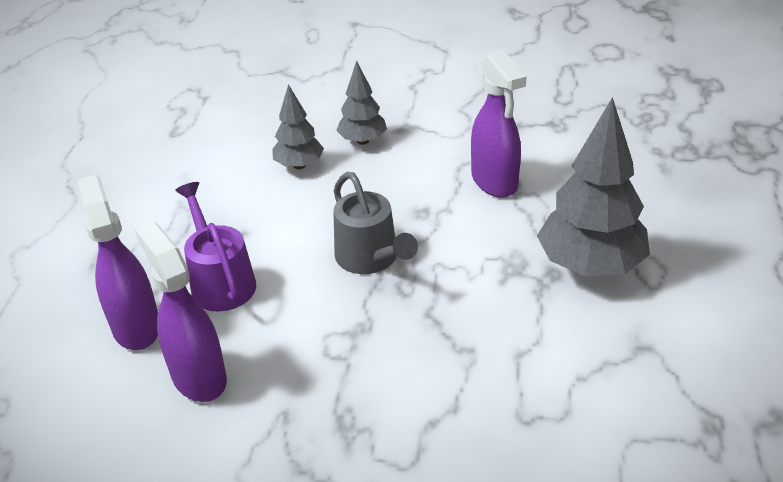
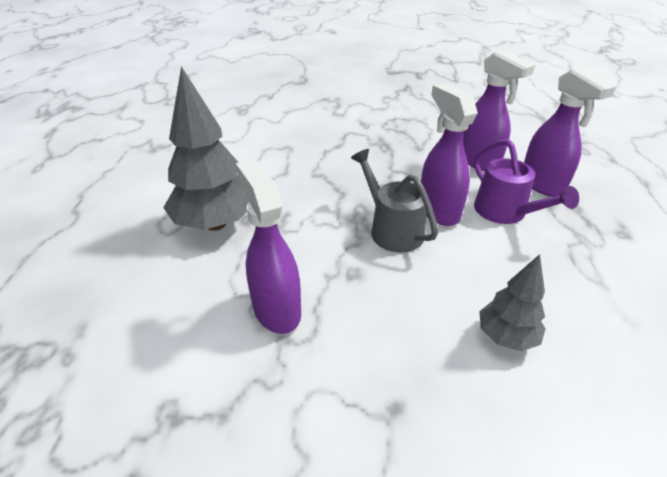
camera: 175 degrees right, 0 degrees up
(305, 284) = (438, 211): none -> purple spray bottle
(363, 141) = (442, 381): grey tree -> none

